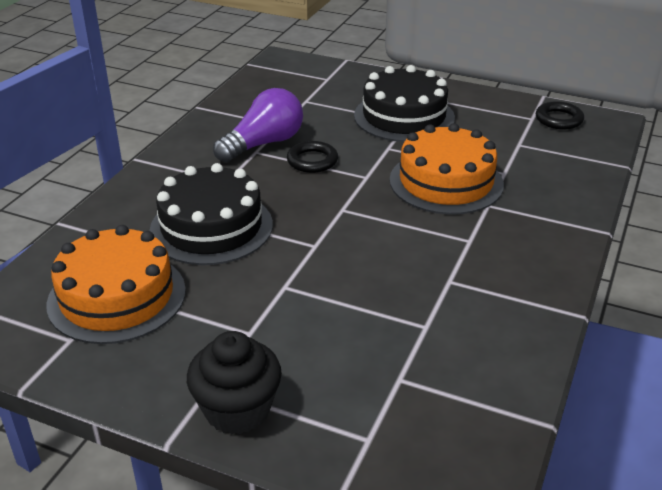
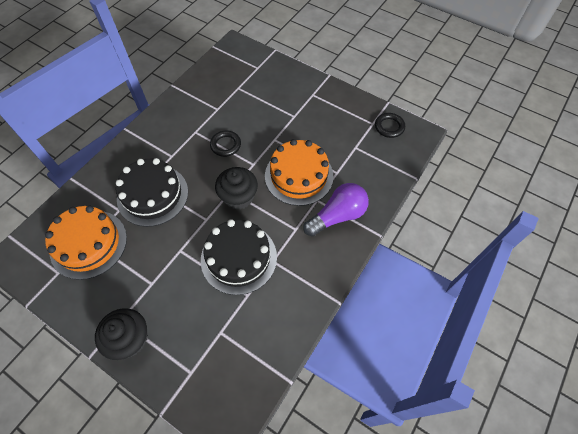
camera: 10 degrees right, 25 degrees up
(264, 144) = (201, 125): purple light bulb -> purple light bulb (337, 216)
(359, 215) = (238, 197): none -> black cupcake
(404, 116) = (293, 111): black cake -> black cake (239, 258)

